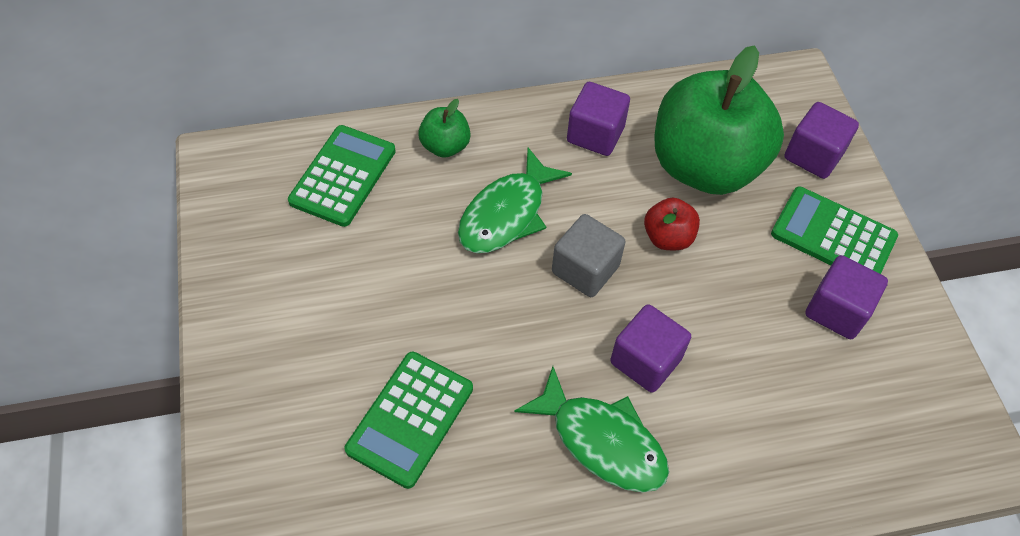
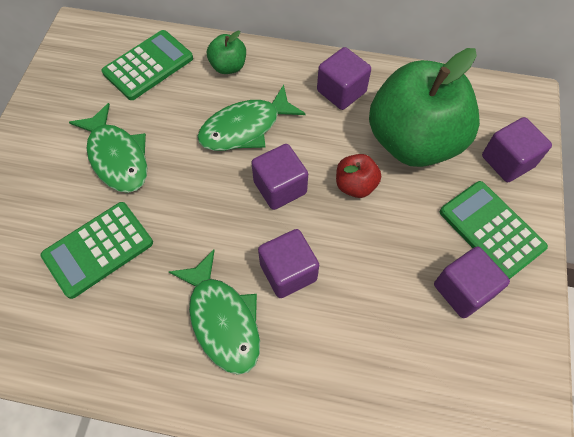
camera: 25 degrees right, 5 degrees up
(369, 301) = (117, 157): none -> green fish
(585, 269) = (280, 187): grey cube -> purple cube

